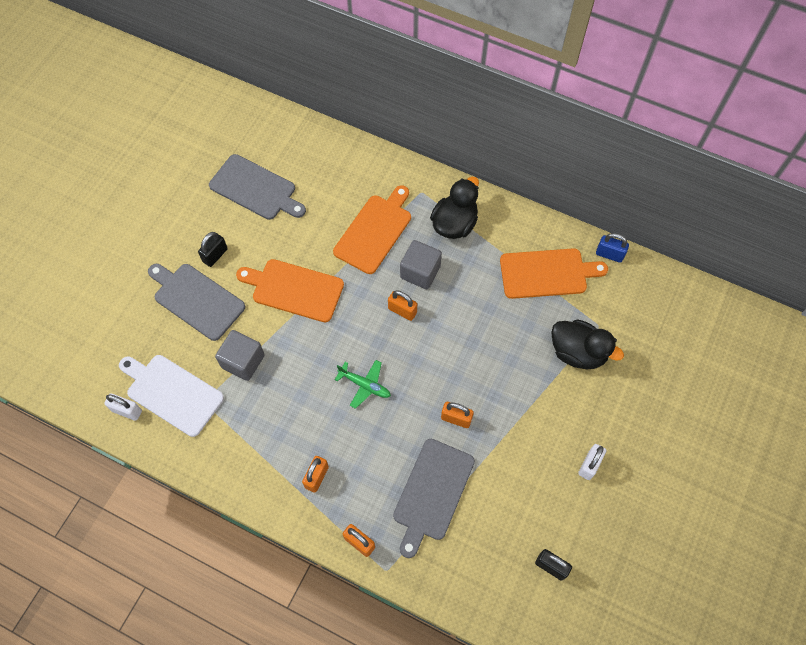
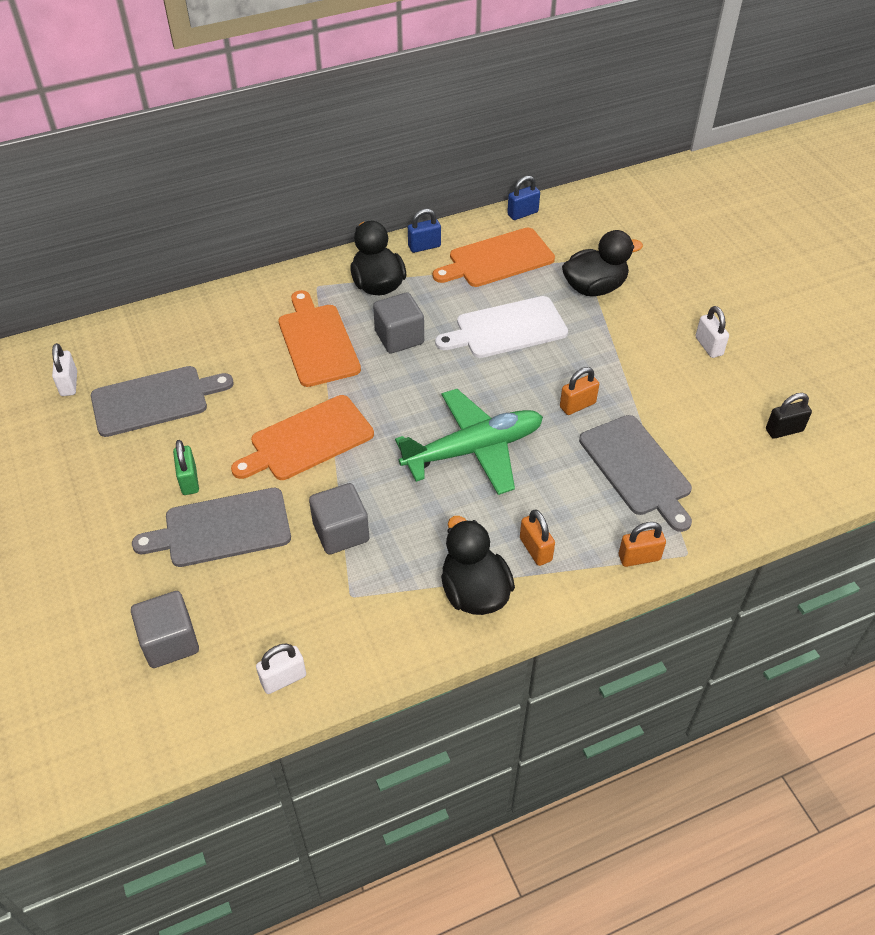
camera: 50 degrees left, 15 degrees down
(108, 337) = (170, 642): none -> grey cube
(172, 393) = (308, 620): white cutting board -> white cutting board (507, 329)
(215, 255) = (189, 480): black padlock -> green padlock
(231, 138) = (69, 384): none -> white padlock
(258, 465) = (474, 592): none -> black duck
(365, 385) = (474, 450): green plane -> green plane, size x2.01
(402, 311) = (425, 374): orange padlock -> none
(516, 222) = (424, 246): none -> blue padlock
(547, 273) = (497, 259): orange cutting board -> orange cutting board turned 150 degrees counterclockwise

